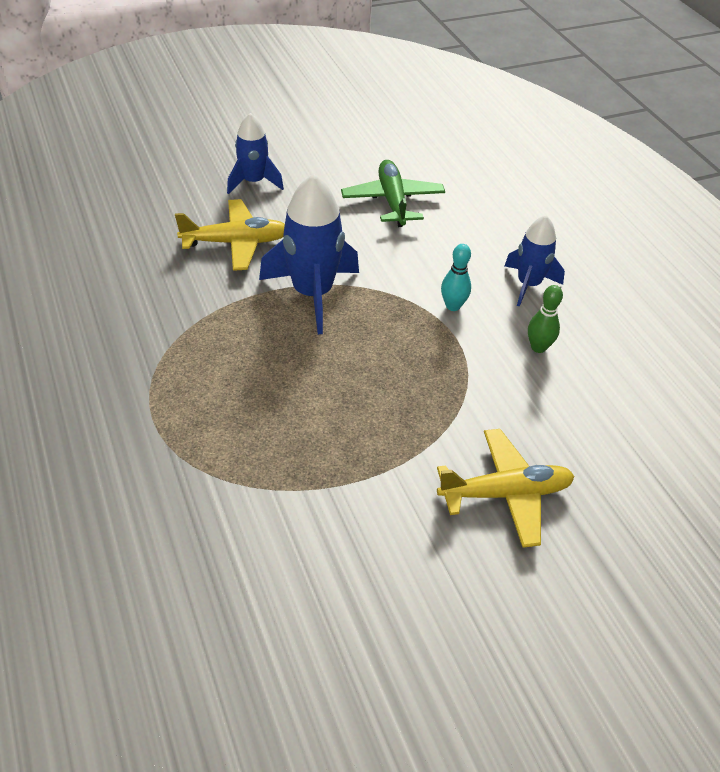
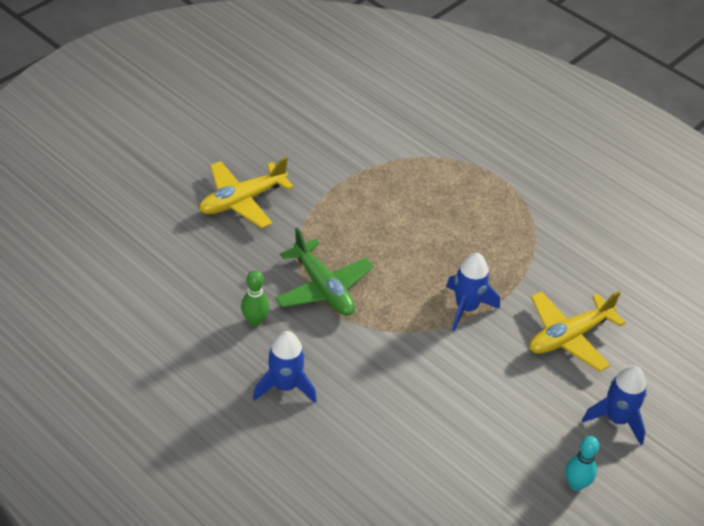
camera: 155 degrees right, 0 degrees up
(312, 294) = (466, 307): blue rocket -> blue rocket, size x0.62
(392, 201) = (466, 447): green plane -> green plane (323, 288)
(453, 306) = (343, 337): turquoise bowling pin -> turquoise bowling pin (576, 484)

